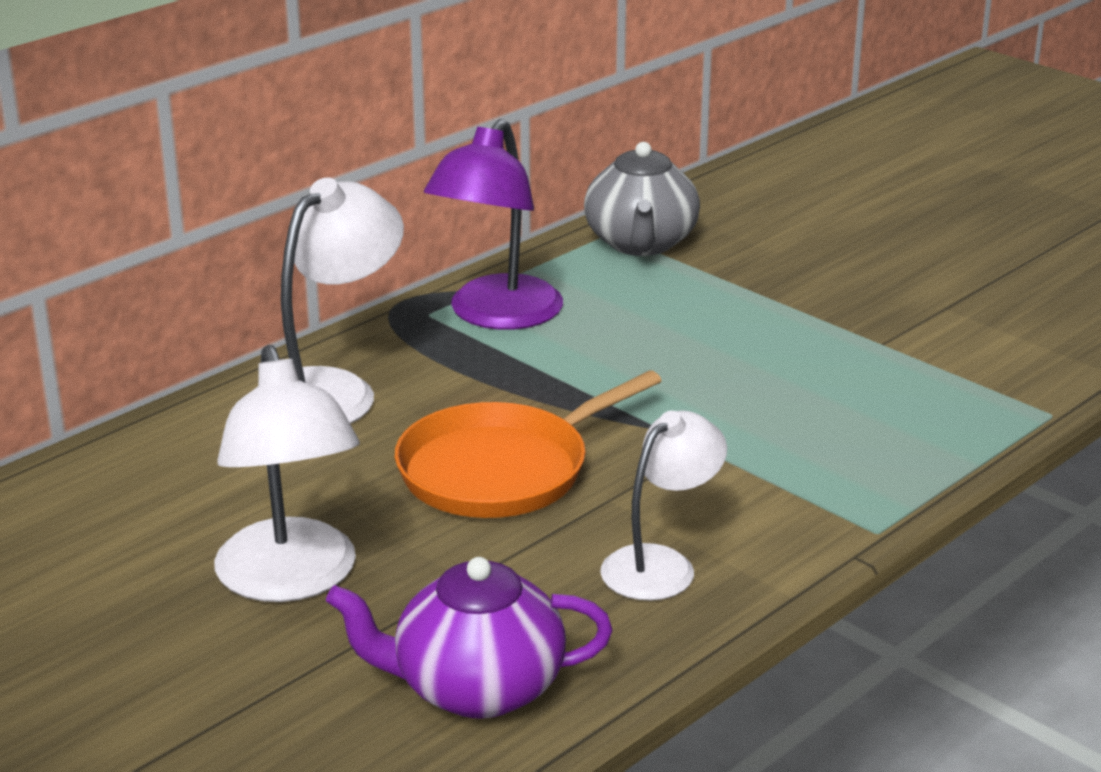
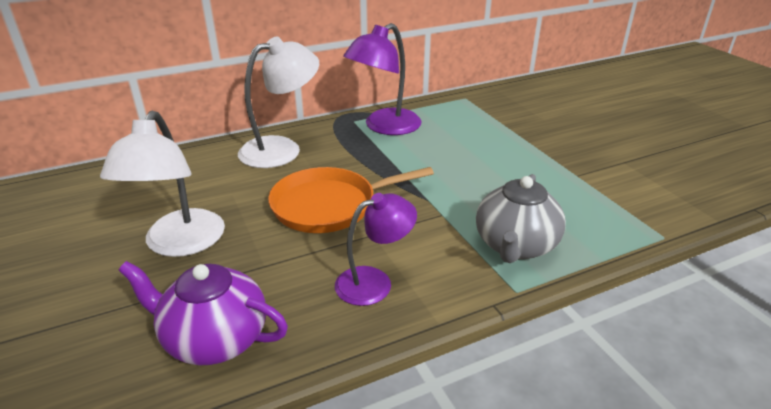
camera: 20 degrees right, 5 degrees up
(641, 243) = (477, 105): grey teapot -> grey teapot (515, 246)
(661, 564) = (374, 282): white lamp -> purple lamp

